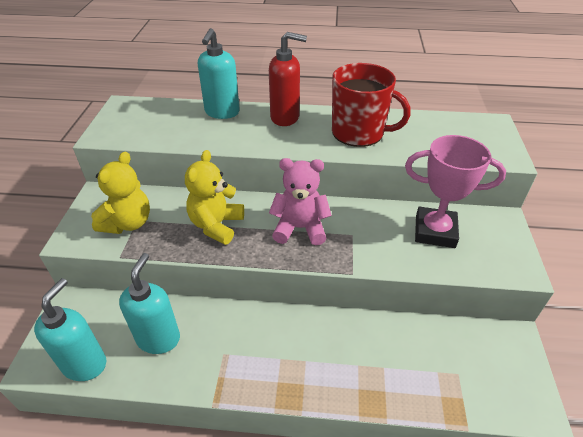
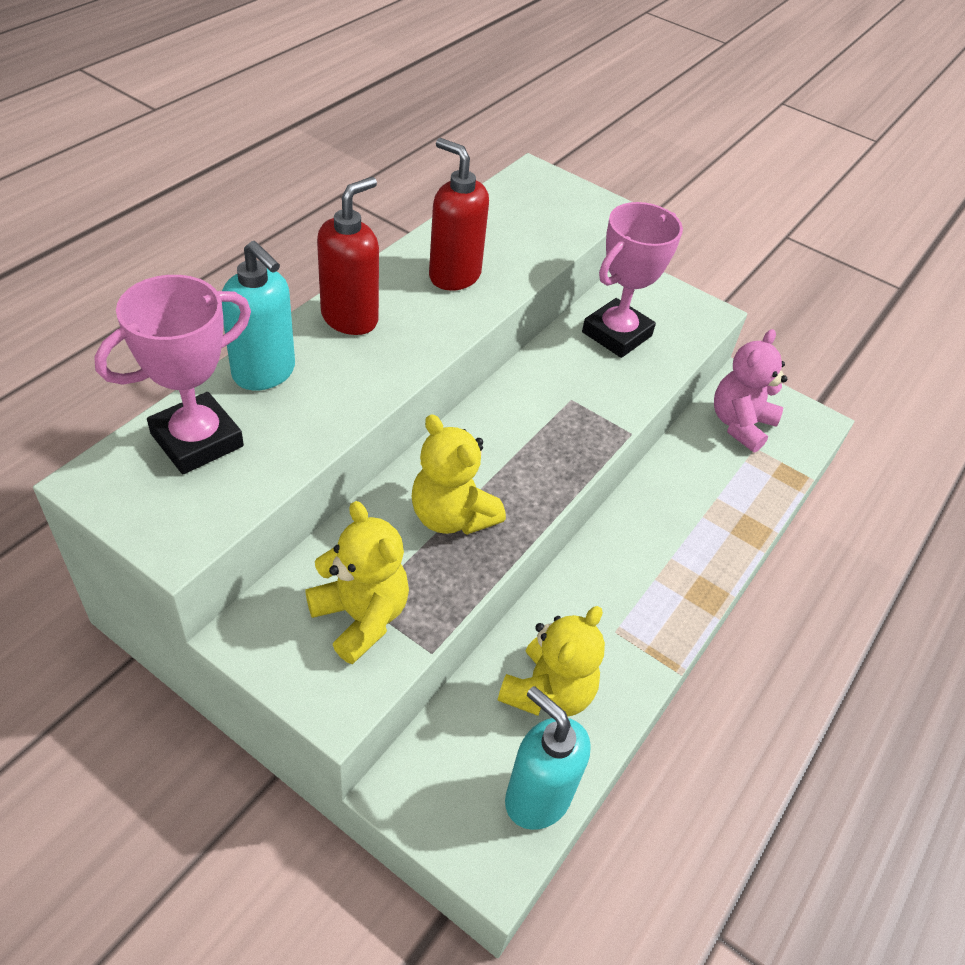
camera: 65 degrees left, 5 degrees up
(159, 338) = (548, 692): turquoise soap dispenser -> yellow teddy bear
(164, 115) = (197, 440): none -> pink trophy
(300, 228) = (524, 437): pink teddy bear -> pink teddy bear (740, 424)
(359, 132) = (454, 275): red mug -> red soap dispenser

